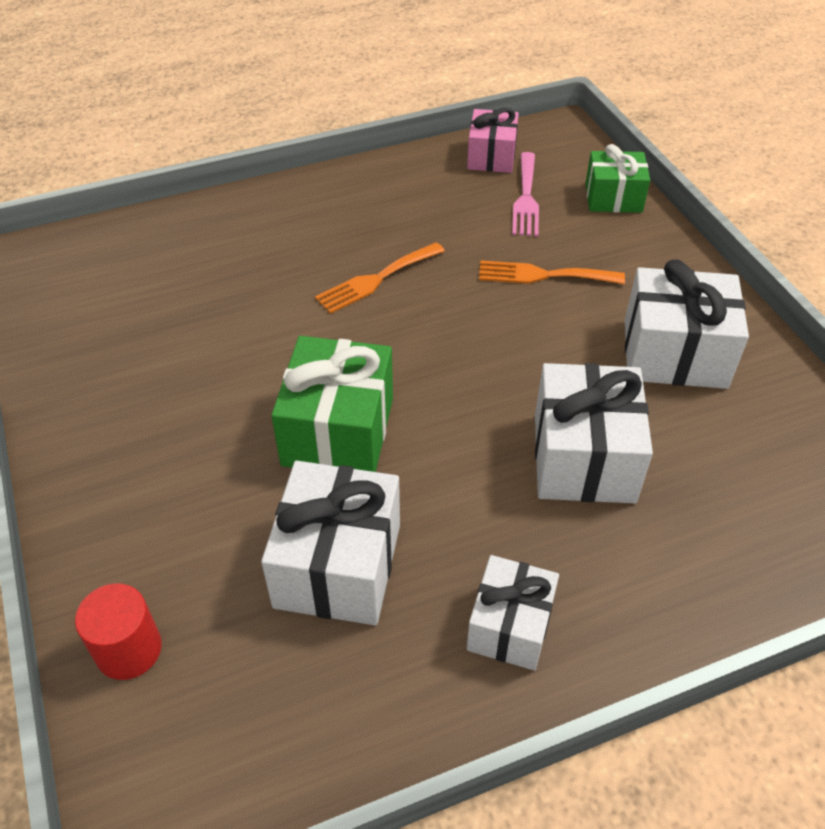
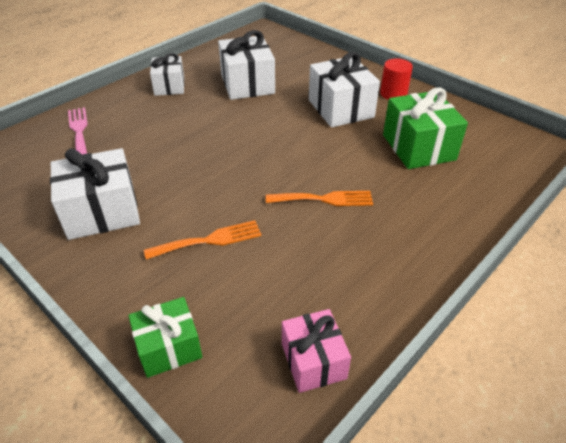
camera: 155 degrees right, 5 degrees down
(128, 650) = (303, 51): red cylinder -> red cylinder (393, 93)
(338, 431) = (282, 121): green gift -> green gift (418, 147)
(376, 279) = (324, 199): orange fork -> orange fork turned 60 degrees clockwise
(526, 198) = (253, 314): pink fork -> pink fork (79, 130)
(584, 458) = (151, 143): white gift -> white gift (340, 108)

